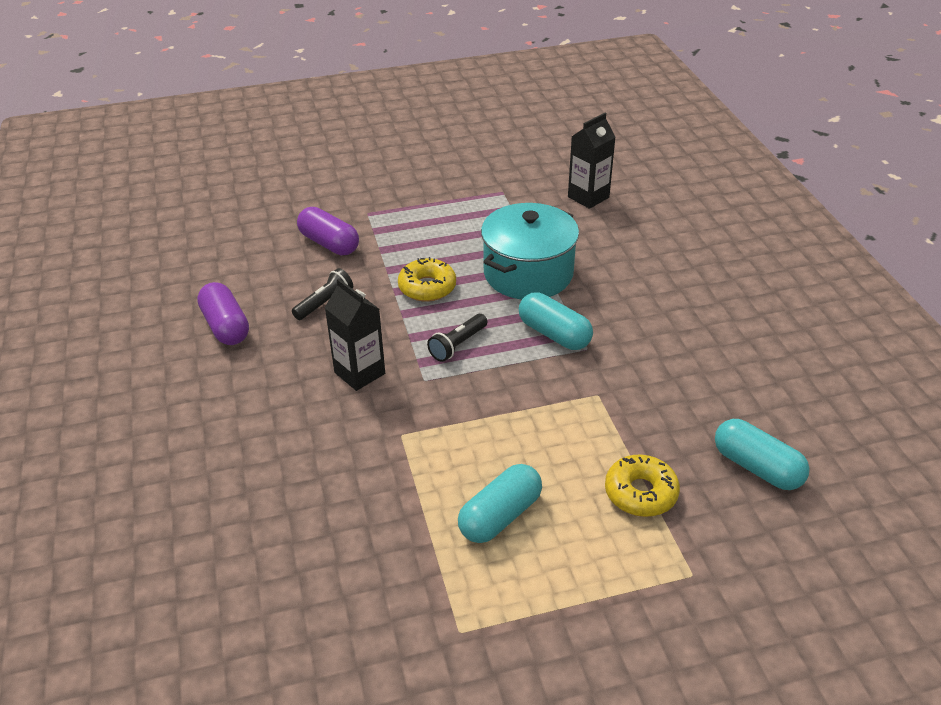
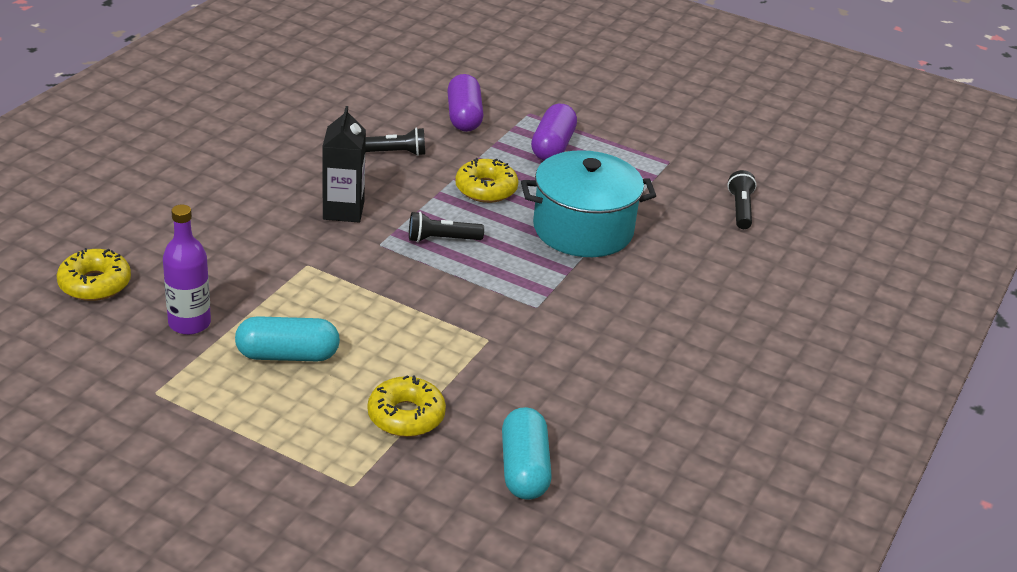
camera: 40 degrees right, 5 degrees down
(226, 326) = (305, 126): purple capsule -> purple capsule (552, 146)
(267, 584) = (95, 284): none -> yellow donut
(393, 552) = (189, 323): none -> purple bottle
(554, 334) = (527, 281): turquoise capsule -> none
(588, 197) = (740, 209): black carton -> black flashlight

